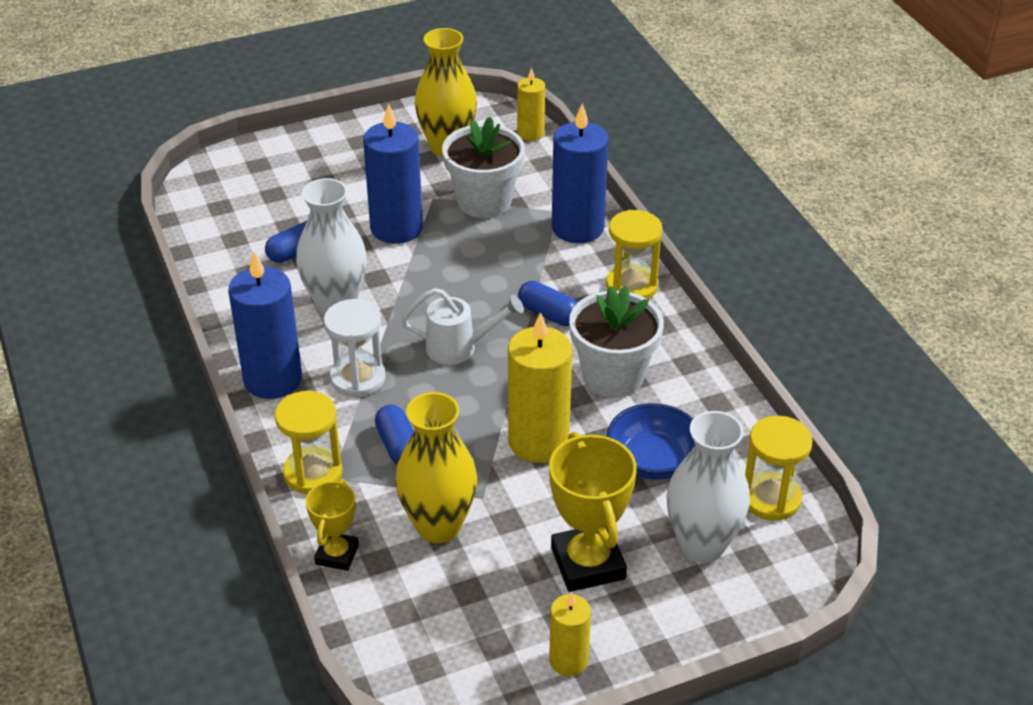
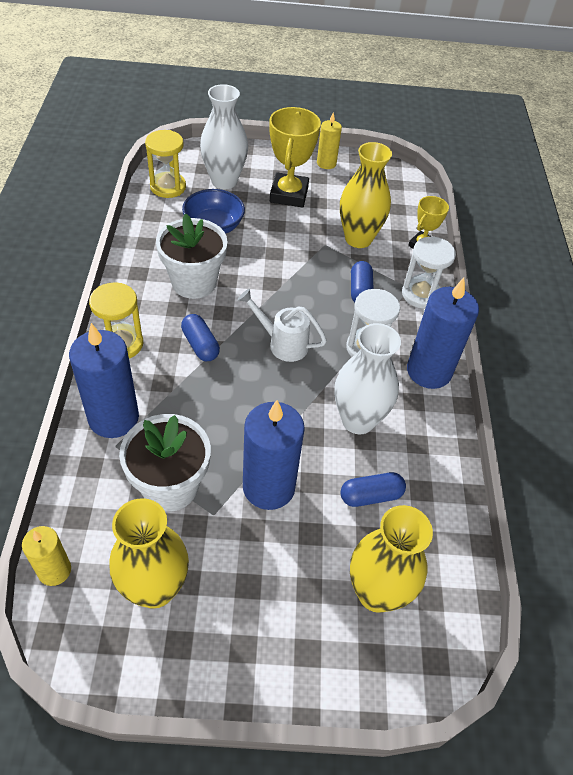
camera: 160 degrees left, 10 degrees up
(267, 196) = (376, 593): none -> yellow vase
(313, 473) = (421, 294): yellow hourglass -> white hourglass
(538, 442) = (272, 261): yellow candle -> none

